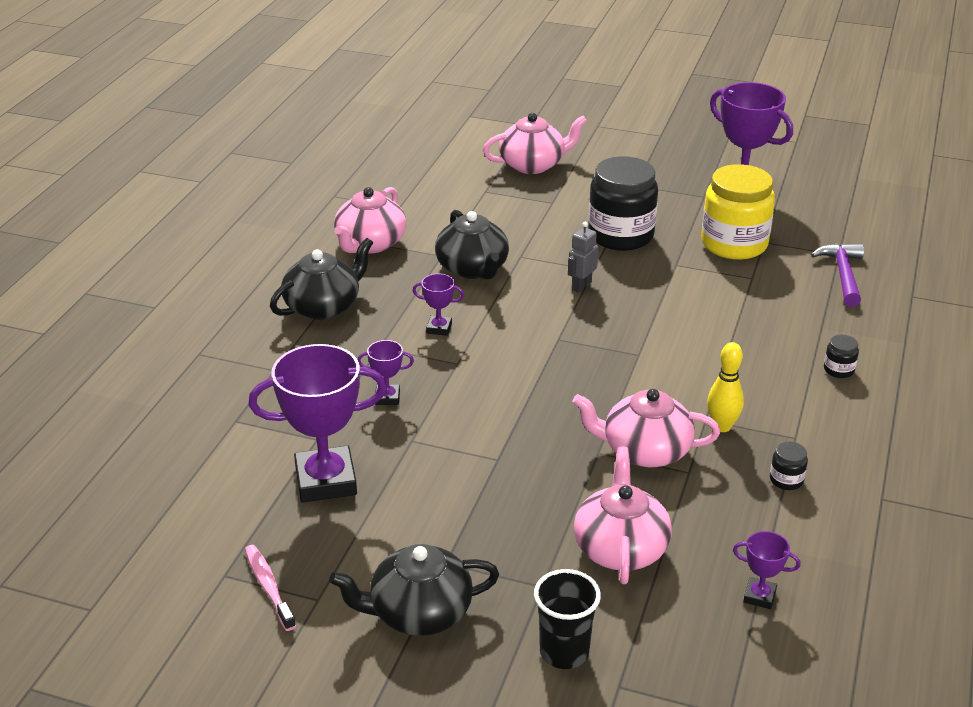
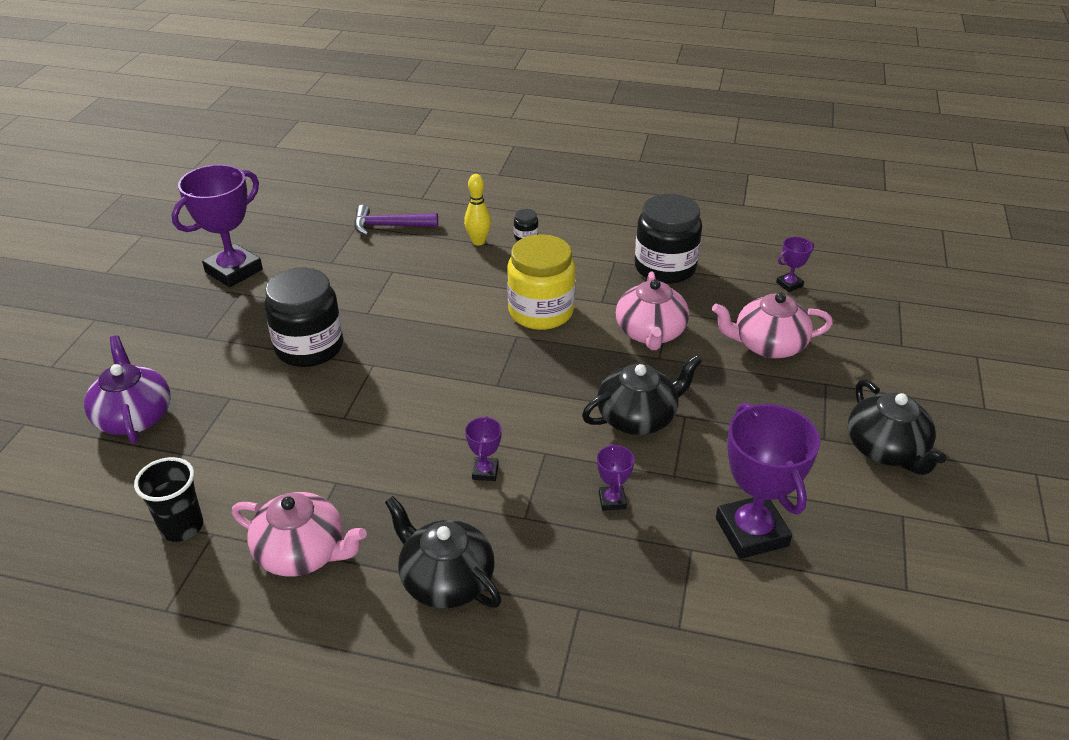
camera: 95 degrees left, 5 degrees up
(268, 586) = (905, 552): pink toothbrush -> none
(473, 269) = (367, 453): black teapot -> black teapot (638, 417)
(533, 165) = (134, 416): pink teapot -> purple teapot
(564, 652) = (885, 370): black cup -> black cup (182, 527)
(581, 286) = (404, 372): grey robot -> none
(722, 426) = (609, 294): yellow bowling pin -> yellow bowling pin (478, 241)
(734, 244) = (334, 278): yellow jar -> yellow jar (541, 311)
(759, 596) = (789, 284): purple trophy -> purple trophy turned 45 degrees clockwise
(786, 480) = (665, 267): black jar -> black jar, size x2.48

